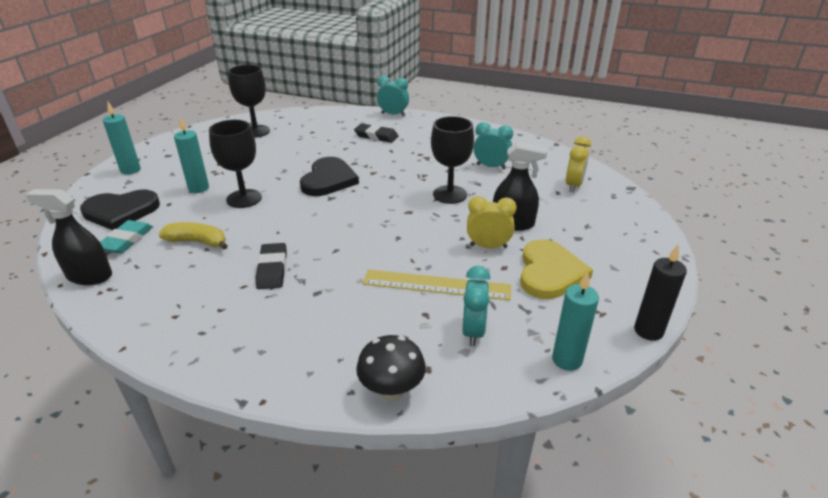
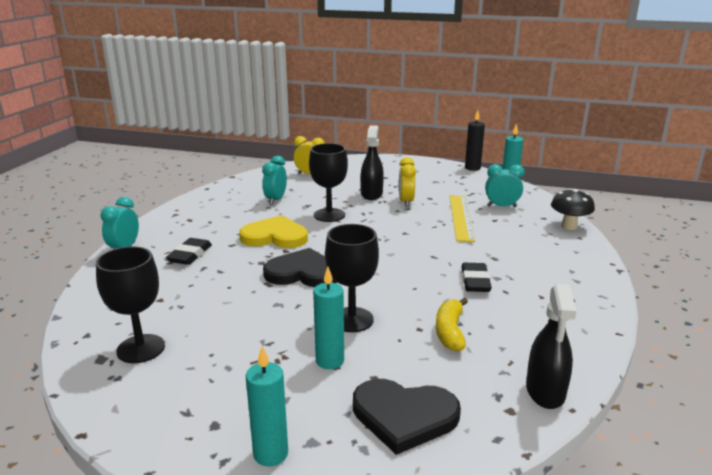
camera: 95 degrees left, 10 degrees down
(121, 211) = (404, 416): black heart -> black heart turned 120 degrees clockwise
(126, 240) = (468, 386): turquoise eraser -> none
(272, 269) = (475, 281): black eraser -> black eraser turned 75 degrees counterclockwise
(549, 272) = (429, 186): yellow heart -> yellow heart (275, 236)

